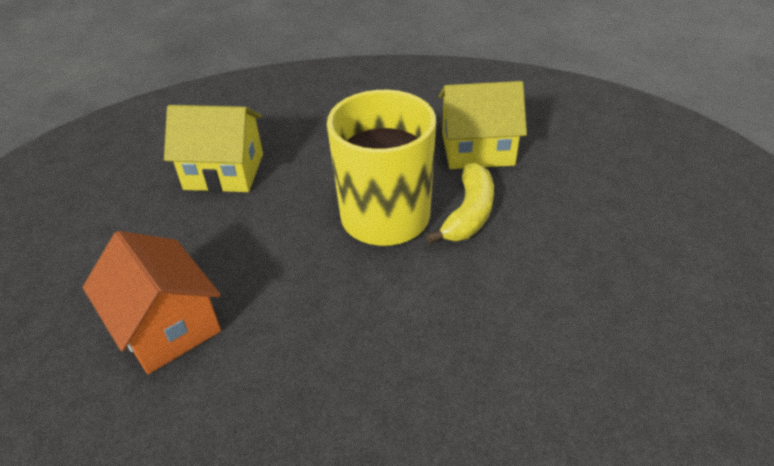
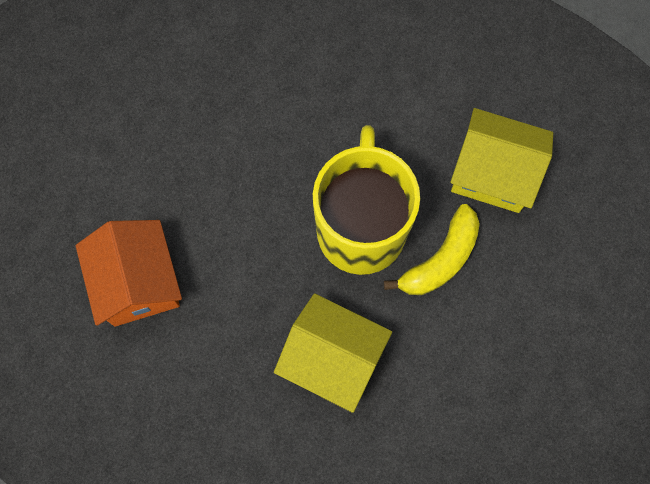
camera: 20 degrees right, 30 degrees up
(224, 171) = (230, 105): yellow house -> yellow house (332, 358)

